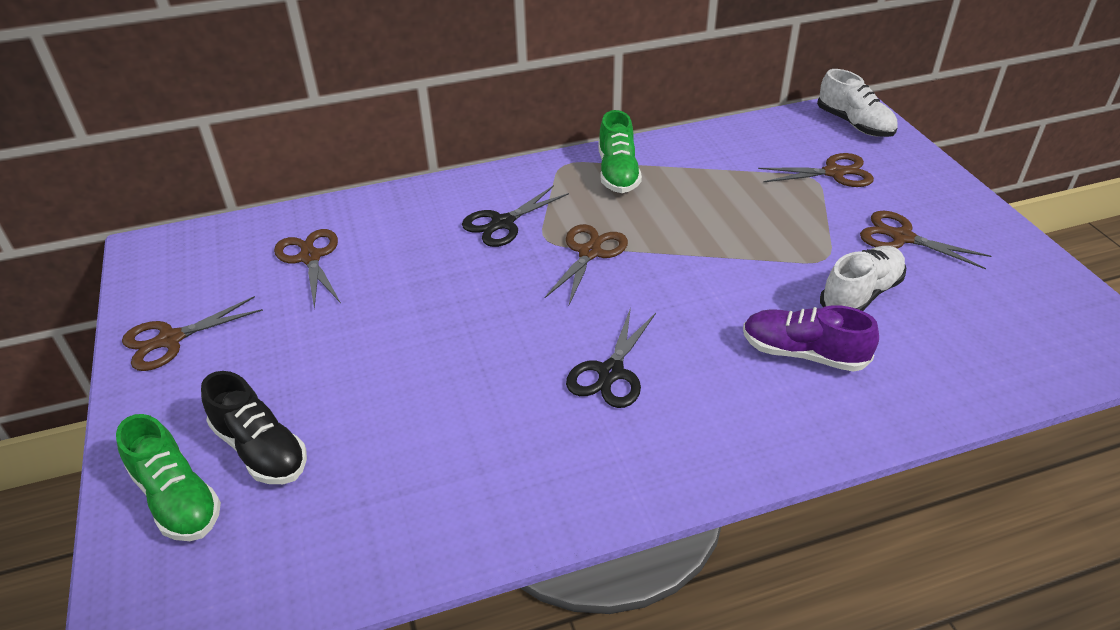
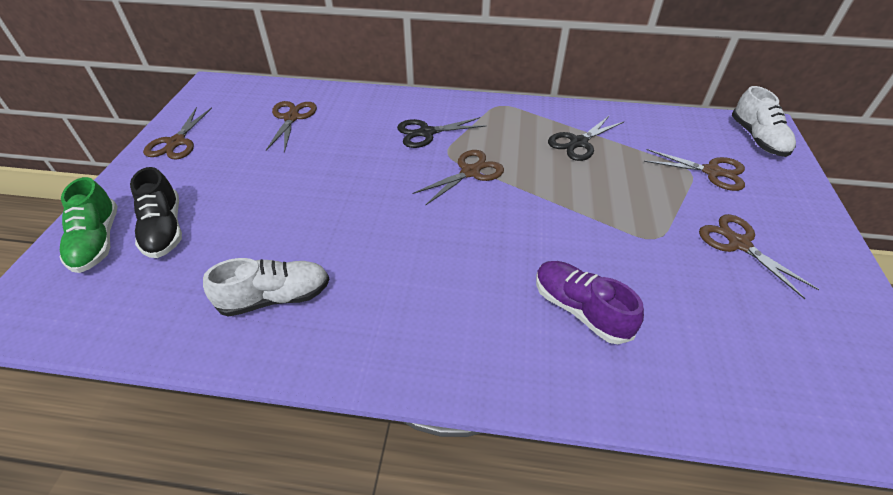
camera: 25 degrees right, 5 degrees up
(170, 340) = (176, 142): brown scissors -> brown scissors turned 75 degrees counterclockwise
(610, 373) = (418, 265): black scissors -> black scissors (578, 143)
(618, 173) = (533, 122): green shoe -> none
(861, 294) = (667, 279): white shoe -> white shoe (276, 297)

